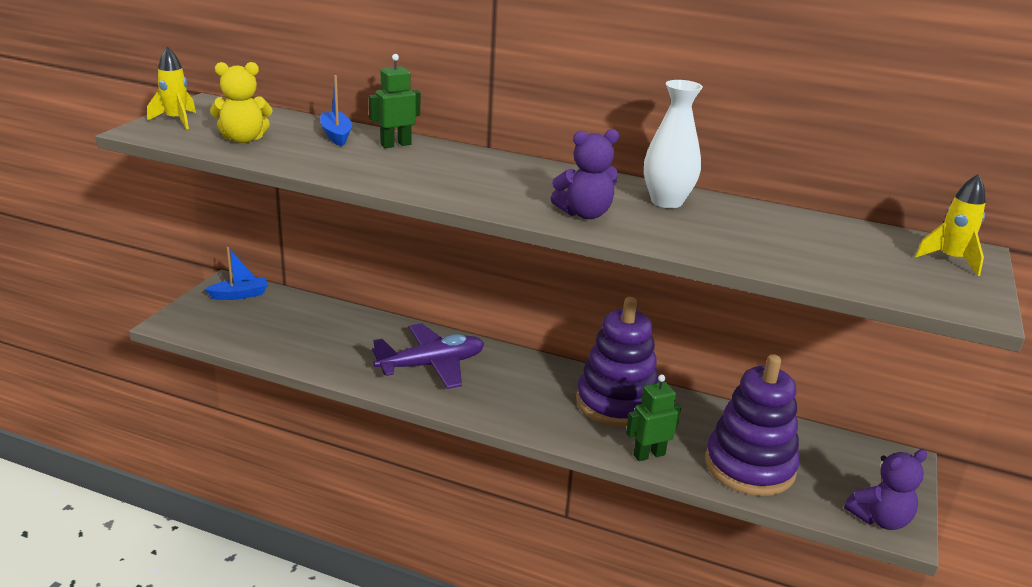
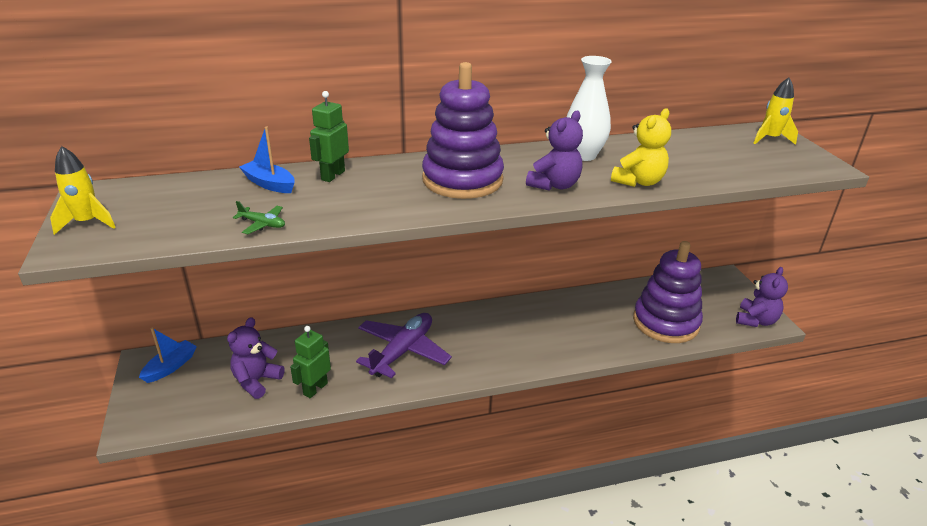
camera: 35 degrees left, 5 degrees up
(243, 139) = (190, 218): yellow teddy bear -> yellow teddy bear (638, 181)
(285, 159) = (262, 224): none -> green plane
(287, 333) = (256, 381): none -> purple teddy bear
(617, 403) = (551, 317): purple stacking toy -> purple stacking toy (462, 180)
(649, 454) = (609, 345): green robot -> green robot (315, 389)

